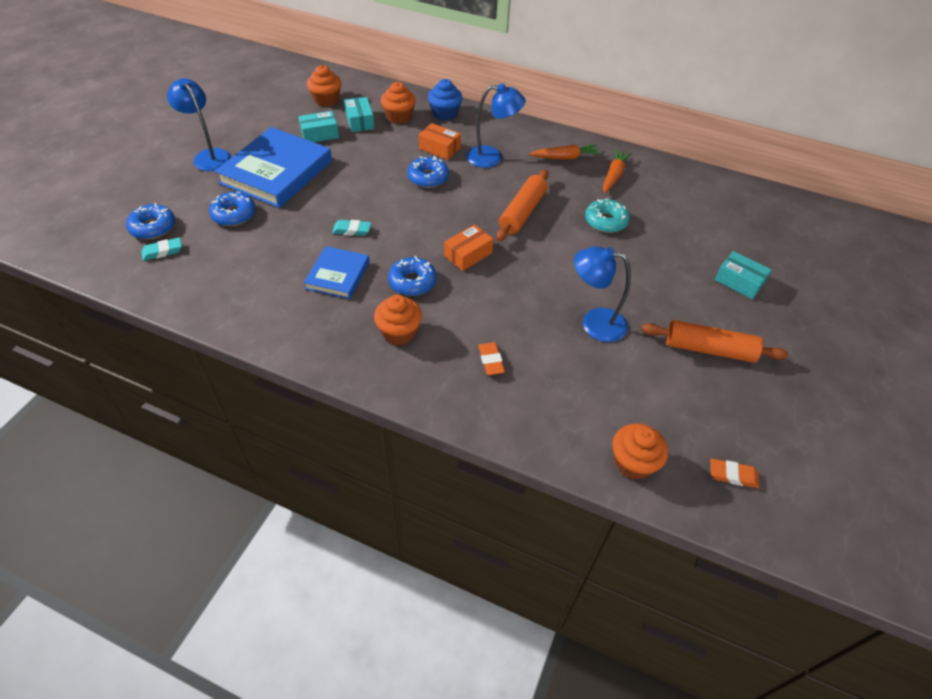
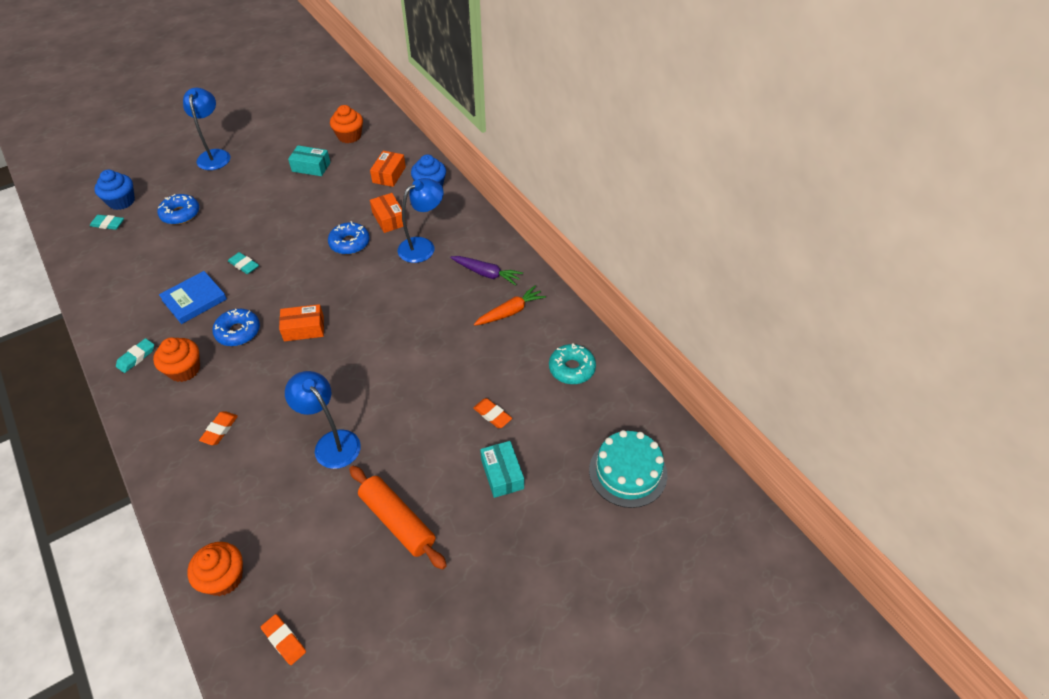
camera: 35 degrees right, 0 degrees up
(153, 227) = (121, 201): blue donut -> blue cupcake
(276, 172) = (245, 189): blue book -> none
(339, 344) = (136, 357): none -> turquoise eraser
(360, 121) = (354, 167): turquoise box -> none
(399, 117) = (389, 175): orange cupcake -> orange box
(492, 157) = (423, 246): blue lamp -> blue lamp turned 75 degrees counterclockwise
(522, 212) = (389, 311): orange rolling pin -> none
(565, 157) = (486, 274): orange carrot -> purple carrot
(605, 221) = (450, 353): turquoise donut -> turquoise donut (571, 368)
(685, 247) = (492, 415): none -> orange eraser
(811, 241) = (628, 472): none -> turquoise cake

